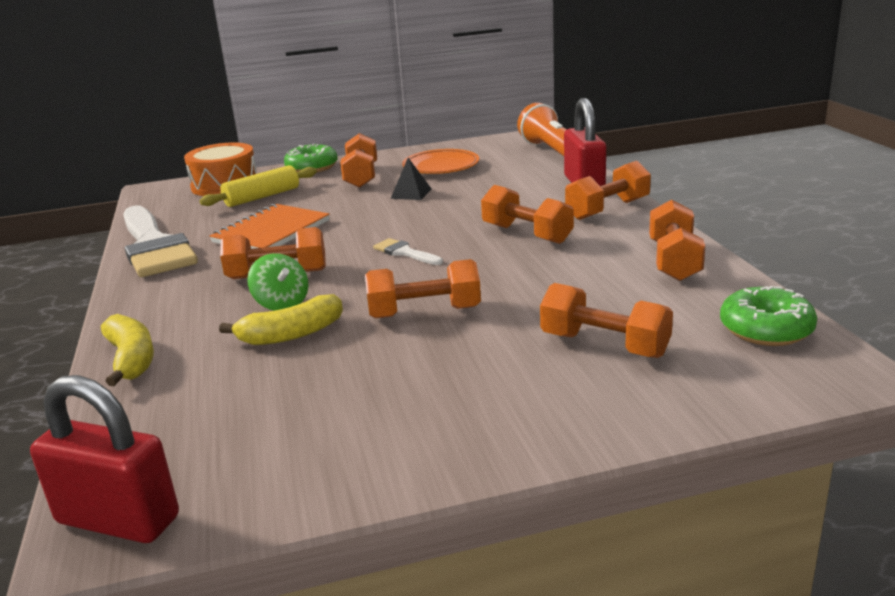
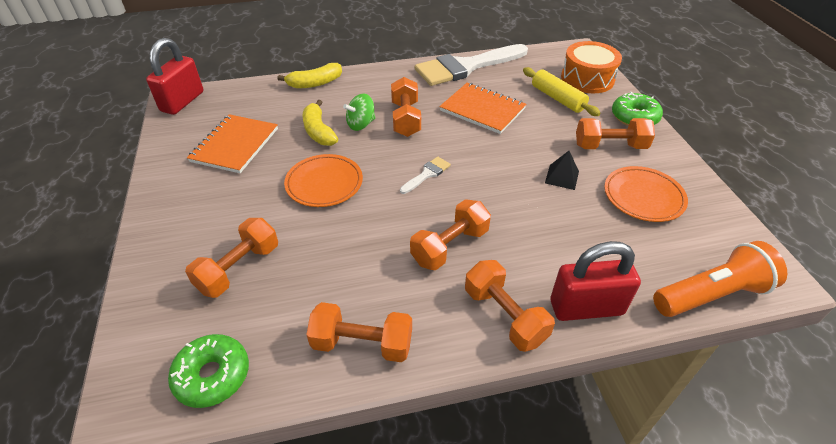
camera: 90 degrees right, 20 degrees up
(314, 407) = (235, 145): none -> orange notebook
(424, 312) = (324, 184): orange dumbbell -> orange plate

